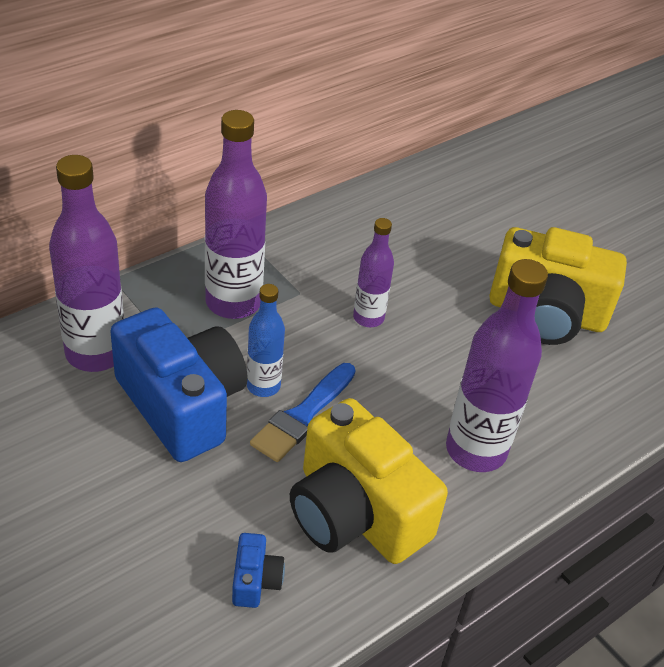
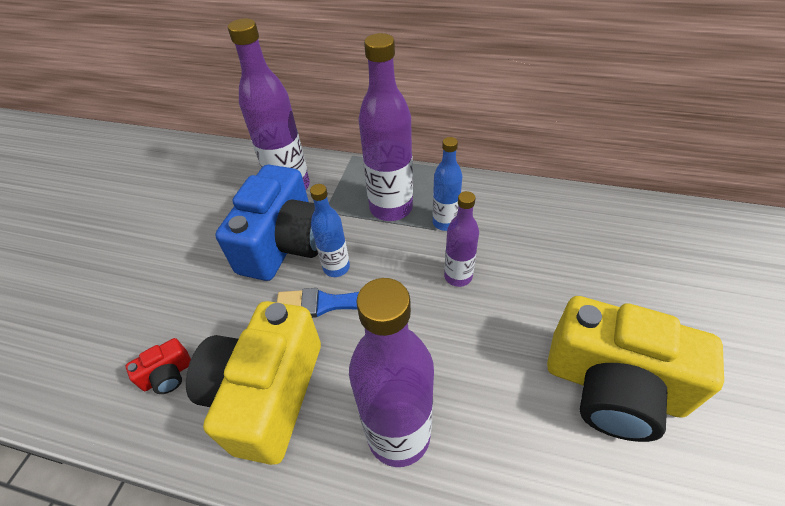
camera: 60 degrees right, 5 degrees up
(255, 580) = (168, 375): blue camera -> red camera
(299, 283) = (445, 222): none -> blue bottle
(546, 314) = (612, 386): yellow camera -> yellow camera turned 45 degrees counterclockwise

